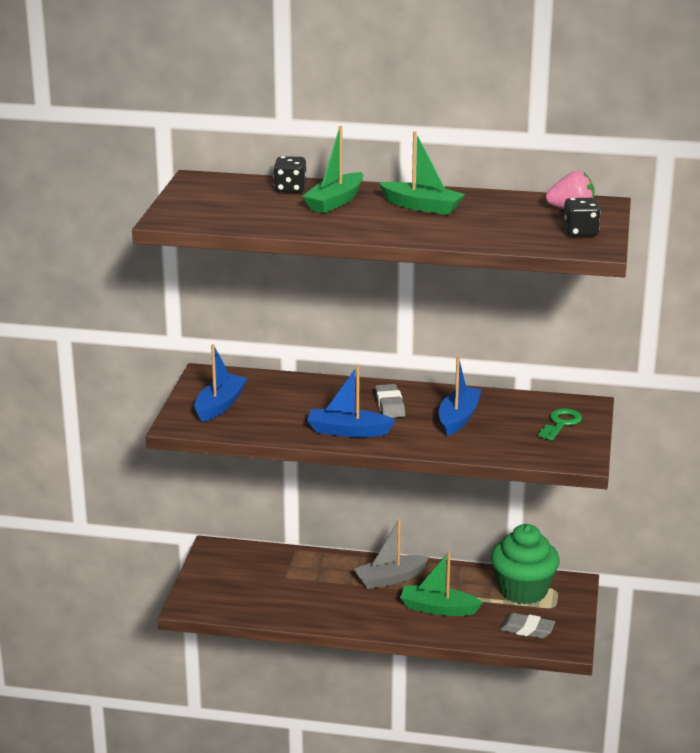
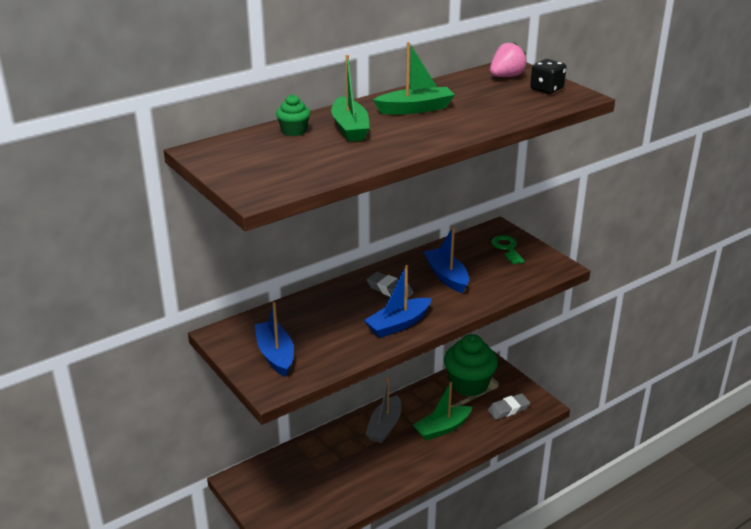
camera: 45 degrees left, 5 degrees up
(290, 189) = (294, 131): black dice -> green cupcake

